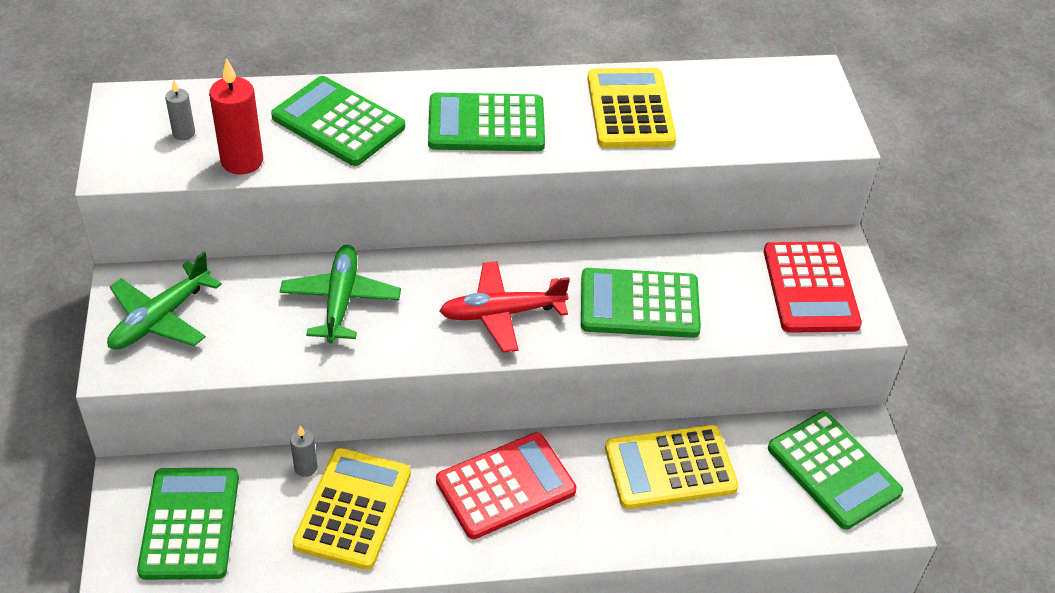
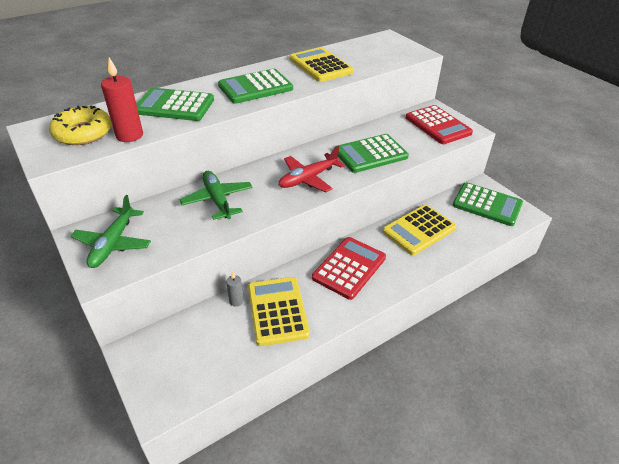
camera: 25 degrees left, 5 degrees down
(184, 133) = (83, 133): grey candle -> yellow donut
(190, 524) = (185, 359): green calculator -> none

